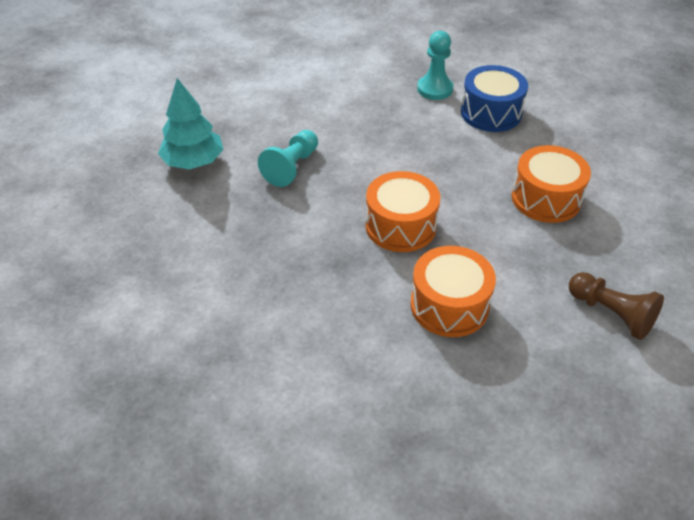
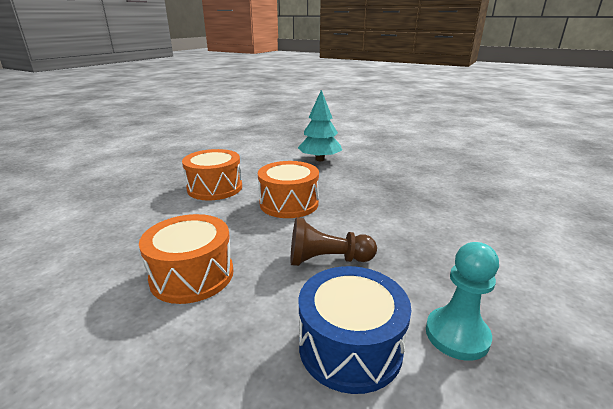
camera: 135 degrees right, 20 degrees down
(193, 162) = (450, 175): turquoise tree -> turquoise tree (320, 159)
(292, 167) = (404, 197): turquoise pawn -> none
(611, 314) = (94, 225): brown pawn -> brown pawn (327, 260)

